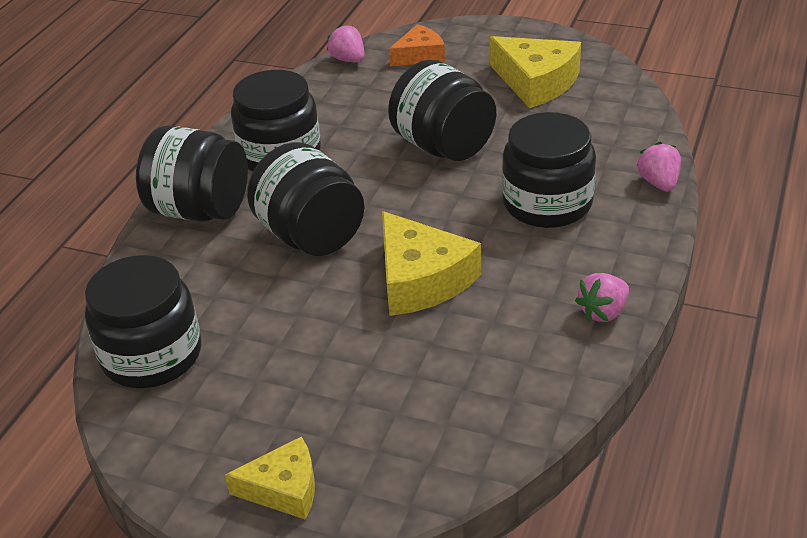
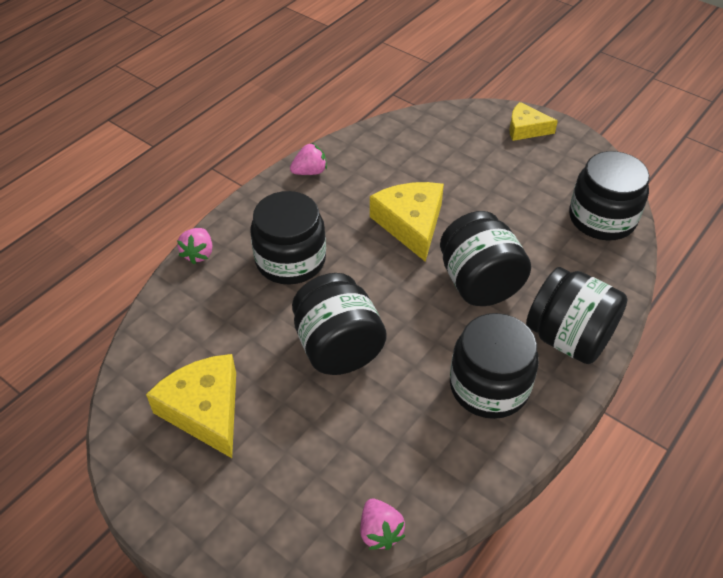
camera: 165 degrees left, 10 degrees up
(419, 55) = (296, 508): orange cheese -> none

